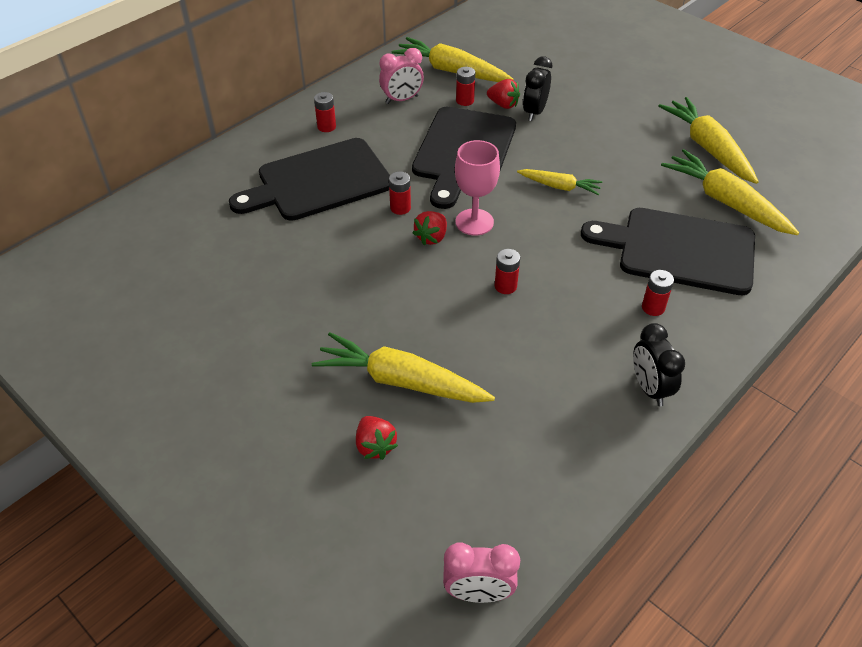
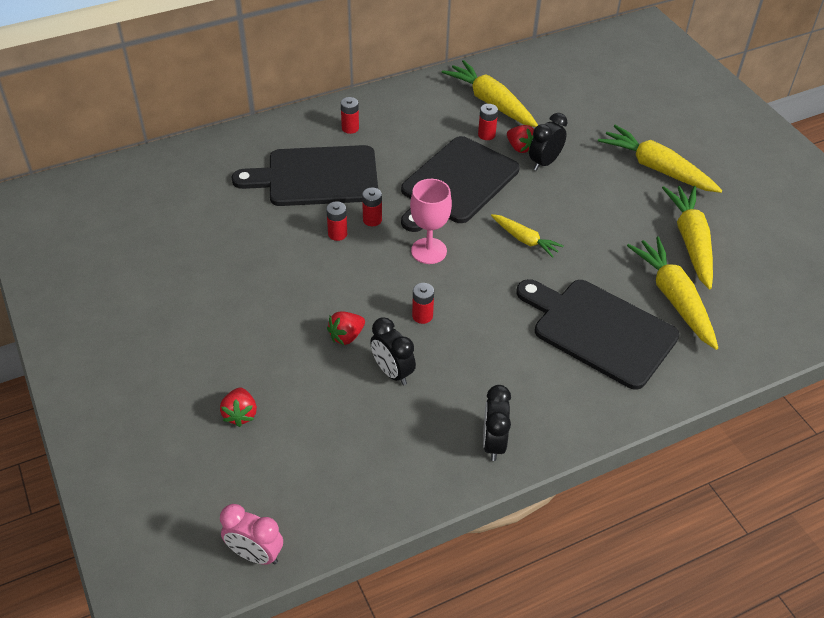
camera: 20 degrees right, 0 degrees up
(401, 381) = (289, 369): yellow carrot -> yellow carrot (656, 168)
(402, 100) = (430, 119): pink clock -> none
(431, 237) = (384, 254): red strawberry -> red strawberry (346, 336)
(509, 350) = (392, 372): none -> black clock
(653, 307) = (541, 374): red battery -> red battery (337, 234)

